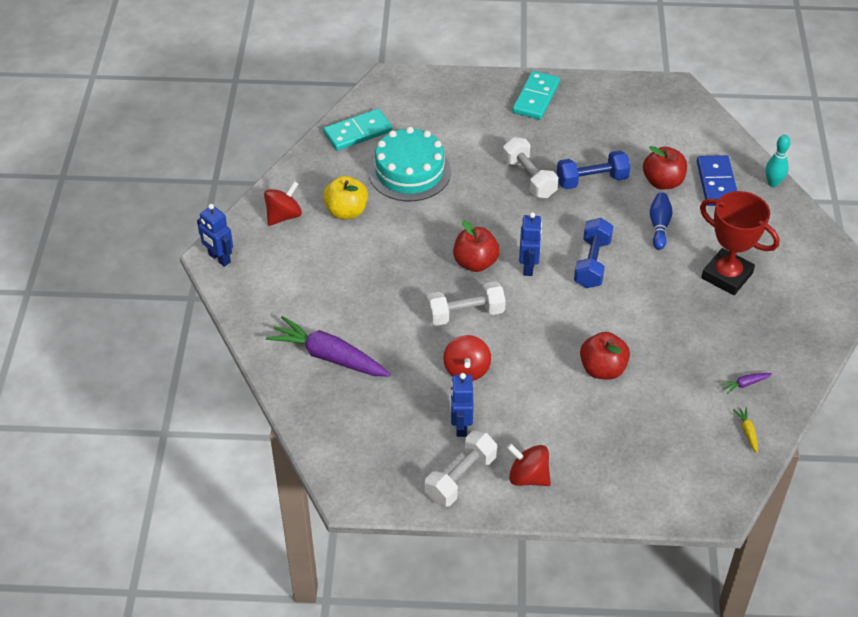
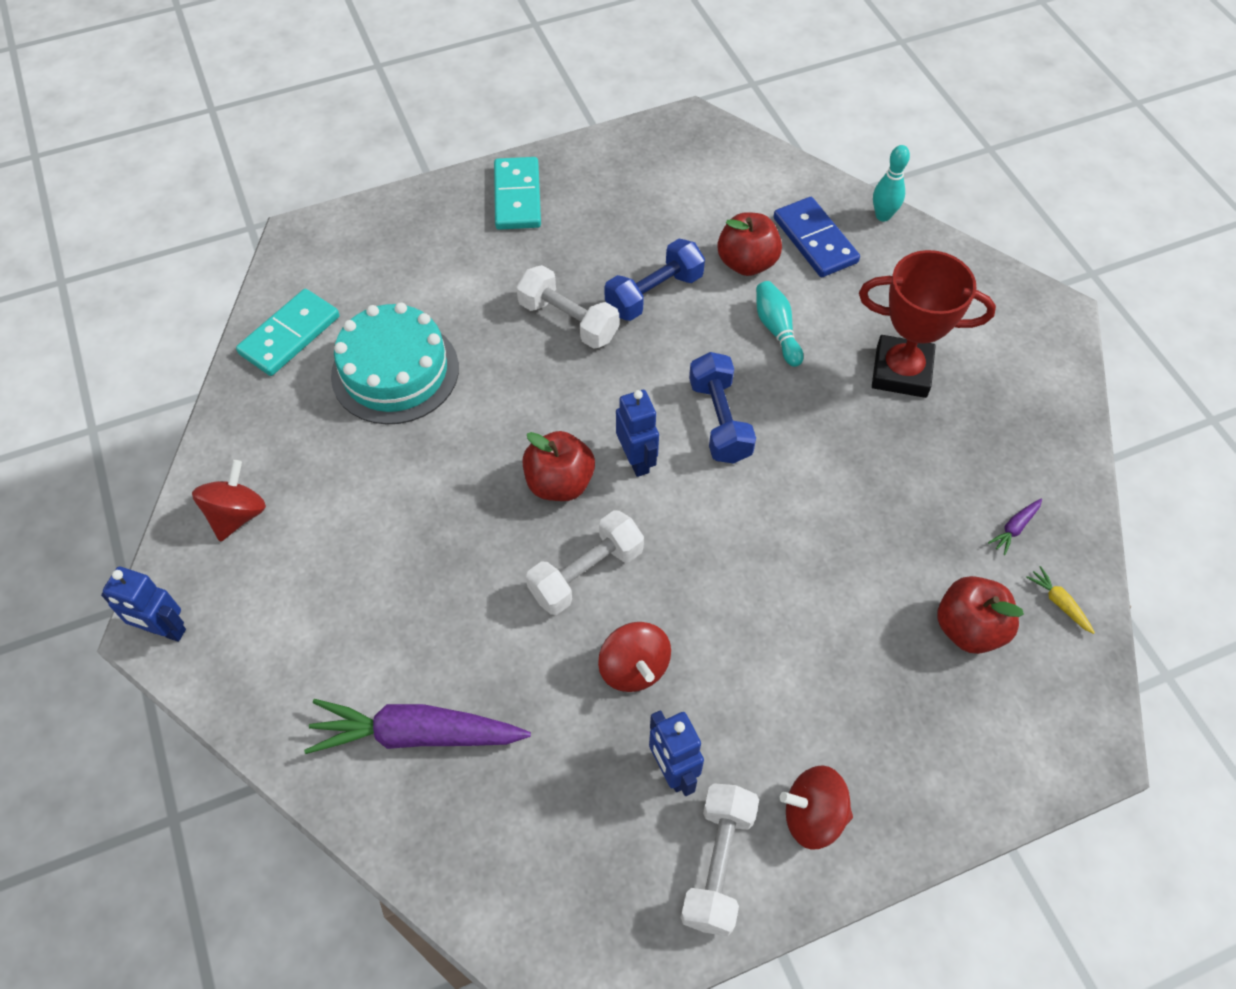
camera: 25 degrees left, 10 degrees up
(346, 211) = (331, 471): yellow apple -> none
(602, 369) = (820, 584): red apple -> red apple (968, 628)
(659, 226) = (776, 330): blue bowling pin -> turquoise bowling pin

